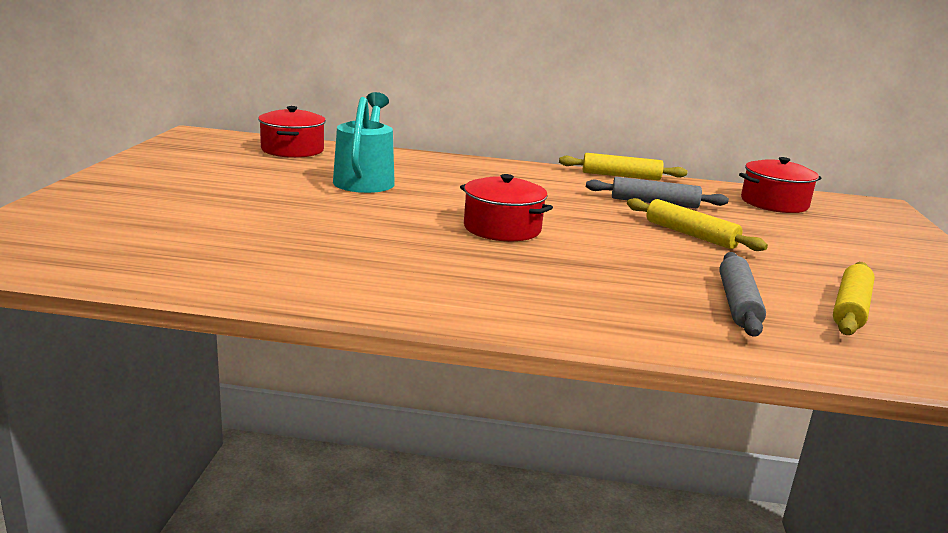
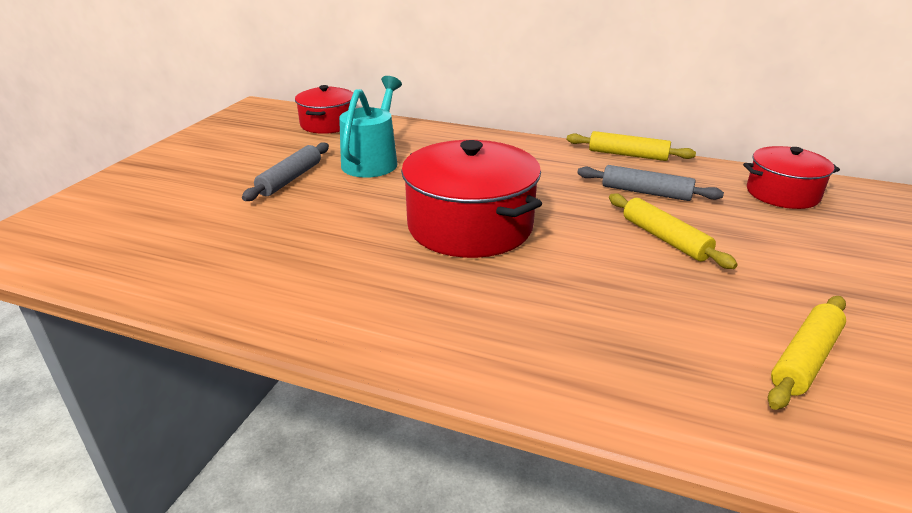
camera: 15 degrees right, 10 degrees up
(502, 228) = (470, 226): red pot -> red pot, size x1.66
(737, 303) = (671, 344): grey rolling pin -> grey rolling pin (290, 179)

